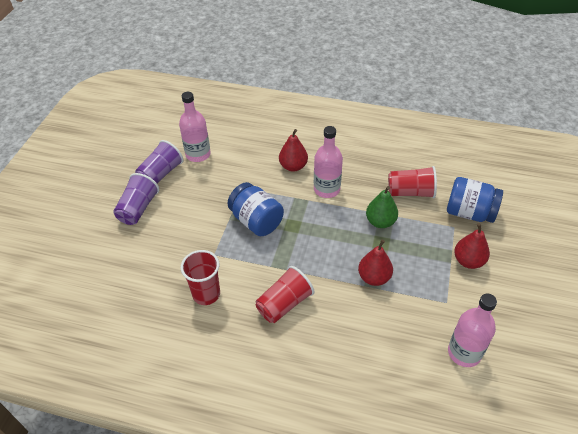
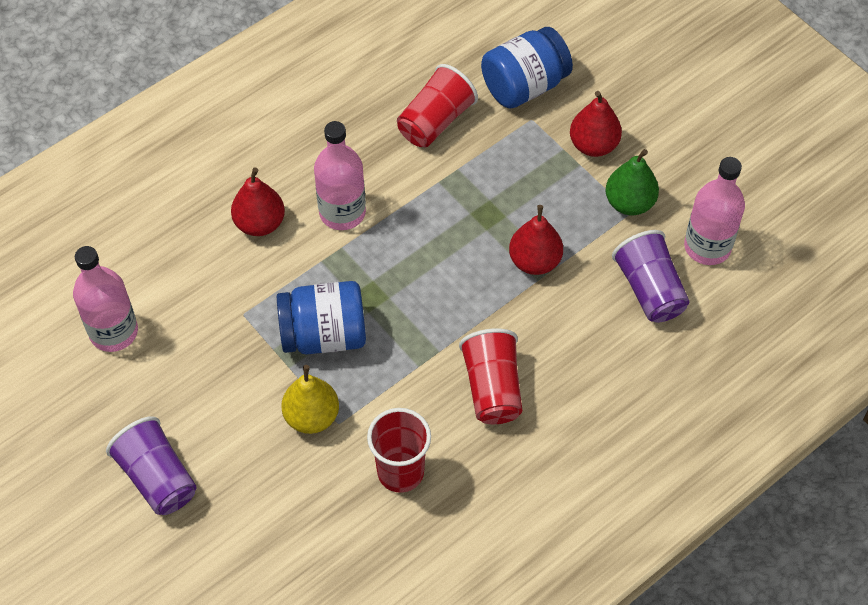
camera: 55 degrees left, 10 degrees up
(161, 174) = (109, 407): purple cup -> purple cup (649, 289)
(210, 242) = (312, 416): none -> yellow pear
(380, 222) = (454, 191): green pear -> green pear (629, 203)

